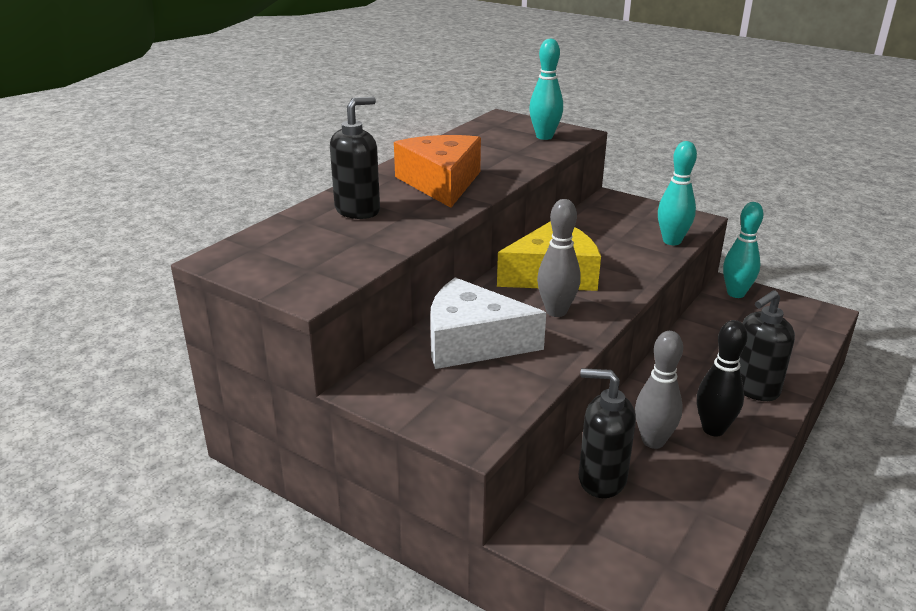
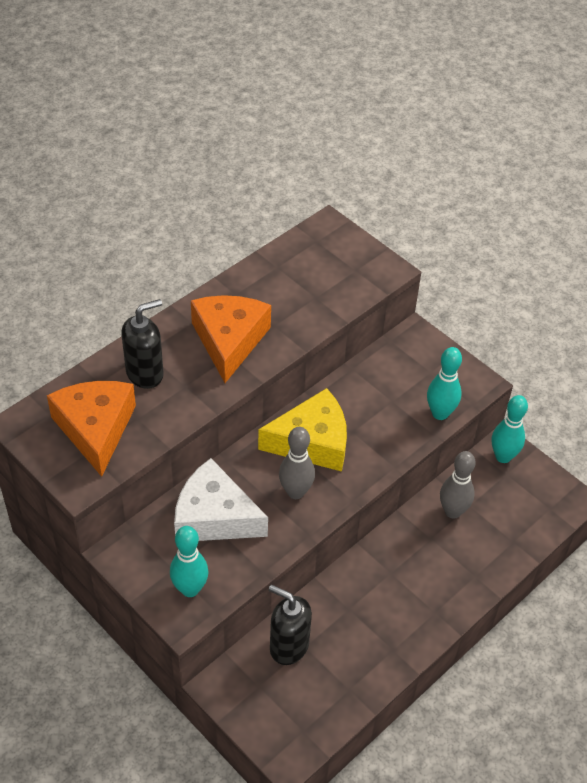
camera: 10 degrees right, 20 degrees up
(314, 252) = (96, 429): none -> orange cheese
(544, 137) = (354, 273): turquoise bowling pin -> turquoise bowling pin (190, 589)
(653, 441) = (345, 617): grey bowling pin -> grey bowling pin (452, 511)
(713, 429) = (399, 614): black bowling pin -> none
(754, 388) = (455, 577): black soap dispenser -> none

